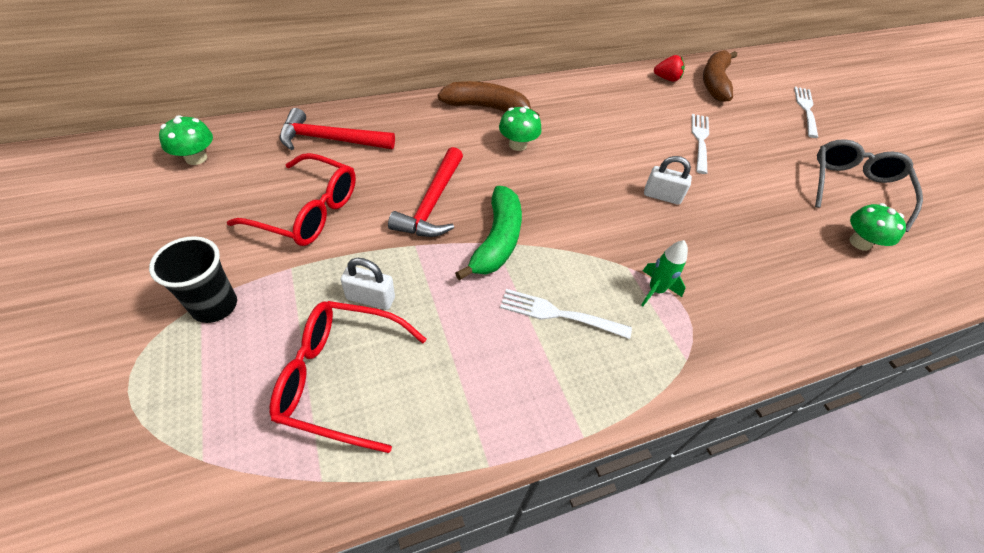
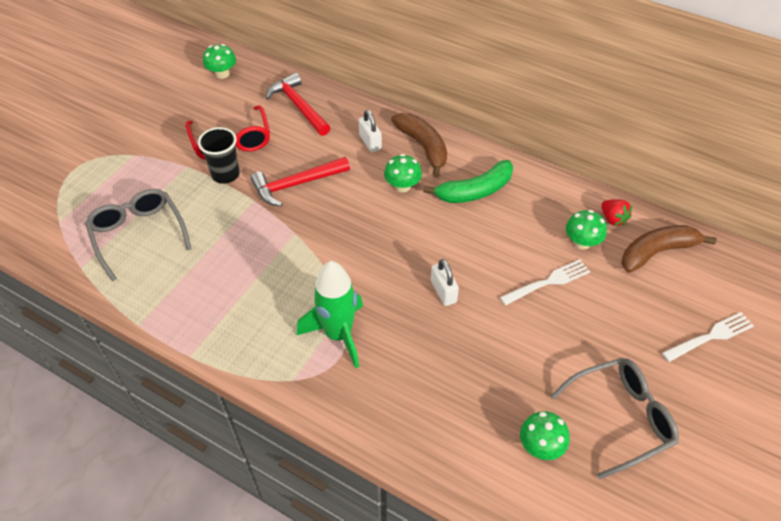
camera: 55 degrees right, 0 degrees up
(214, 306) = (137, 160): black cup -> black cup (225, 174)
(341, 378) = (138, 235): red glasses -> grey glasses
(370, 298) = (197, 210): white padlock -> white padlock (370, 142)
(497, 240) = (298, 232): green banana -> green banana (475, 191)
(559, 314) = (267, 297): white fork -> none
(655, 290) = (338, 335): green rocket -> green rocket, size x1.90
(675, 103) = (582, 242): none -> green mushroom

